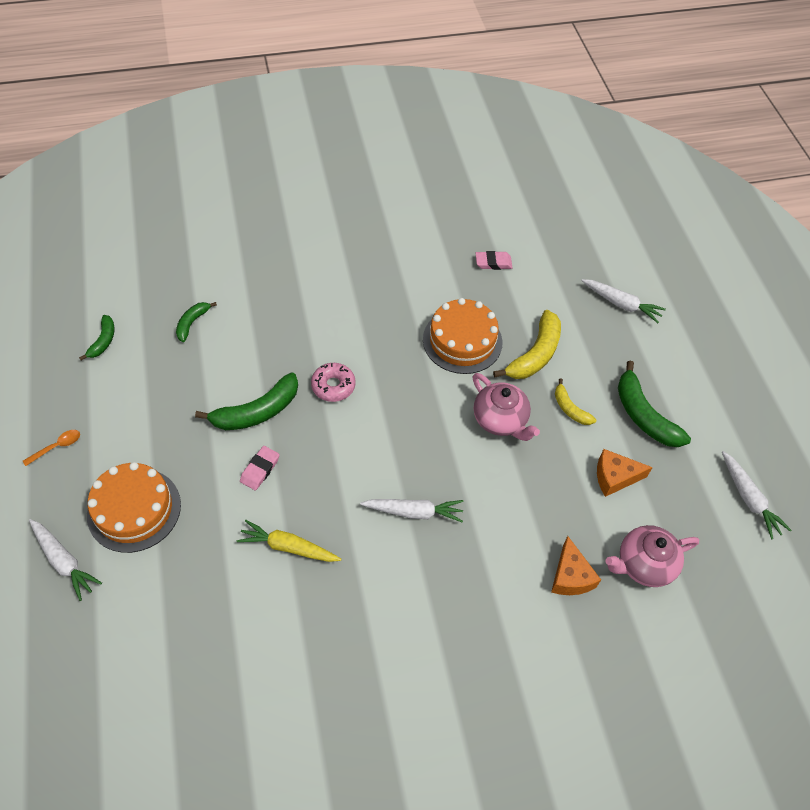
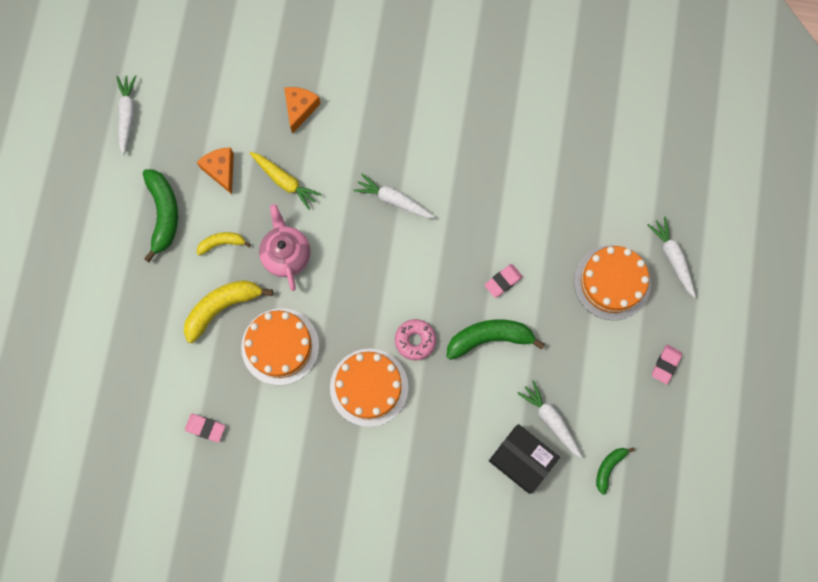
camera: 155 degrees left, 20 degrees up
(57, 447) = (666, 364): orange spoon -> pink eraser
(192, 323) = (522, 459): green banana -> black box
(288, 547) = (500, 207): yellow carrot -> yellow carrot (285, 181)
(362, 334) = (369, 387): none -> orange cake
(570, 408) = (222, 243): yellow banana -> yellow banana turned 90 degrees counterclockwise
(615, 477) = (221, 170): orange cheese -> orange cheese turned 135 degrees counterclockwise
(621, 304) = (111, 333): white carrot -> white carrot (551, 420)
(643, 564) = (241, 97): pink teapot -> none

